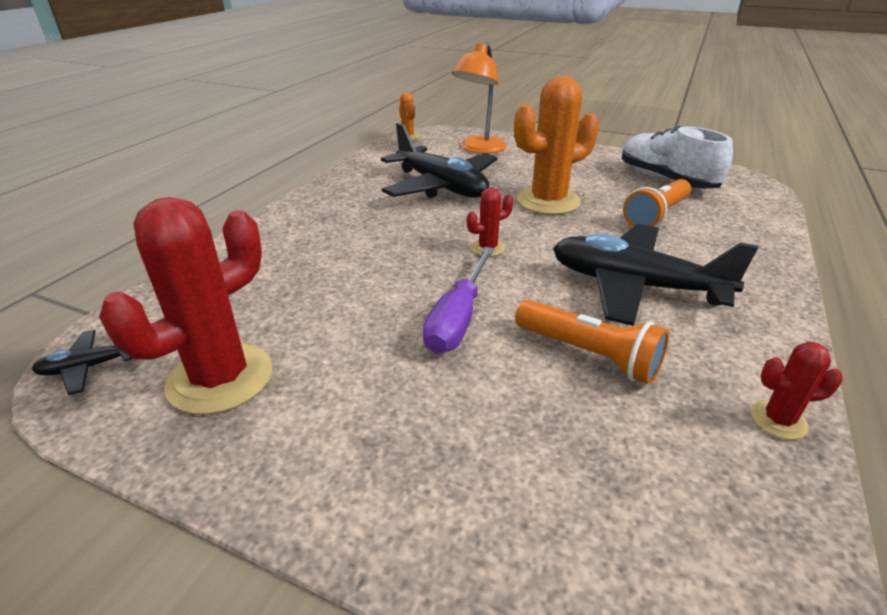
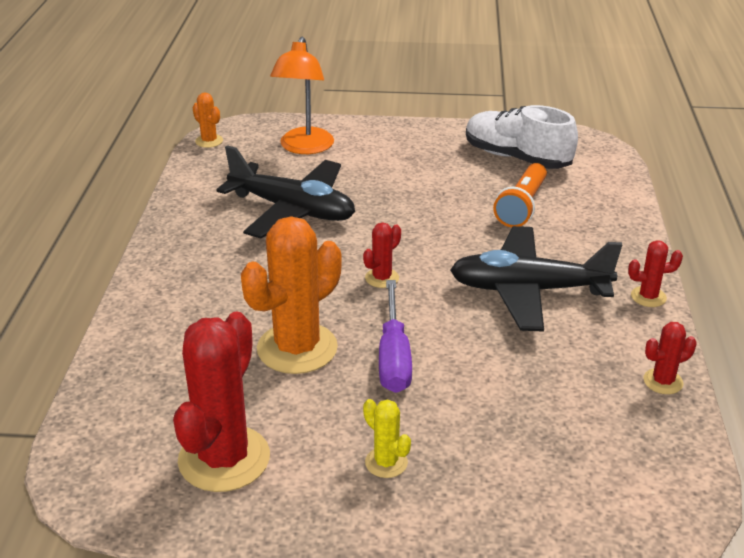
camera: 20 degrees left, 0 degrees up
(88, 367) = (93, 481): black plane -> none
(381, 429) = (386, 462): none -> yellow cactus
(548, 201) = (413, 209): orange cactus -> orange cactus (297, 348)
(589, 354) = (514, 363): orange flashlight -> none
(778, 319) = (648, 297): none -> red cactus

